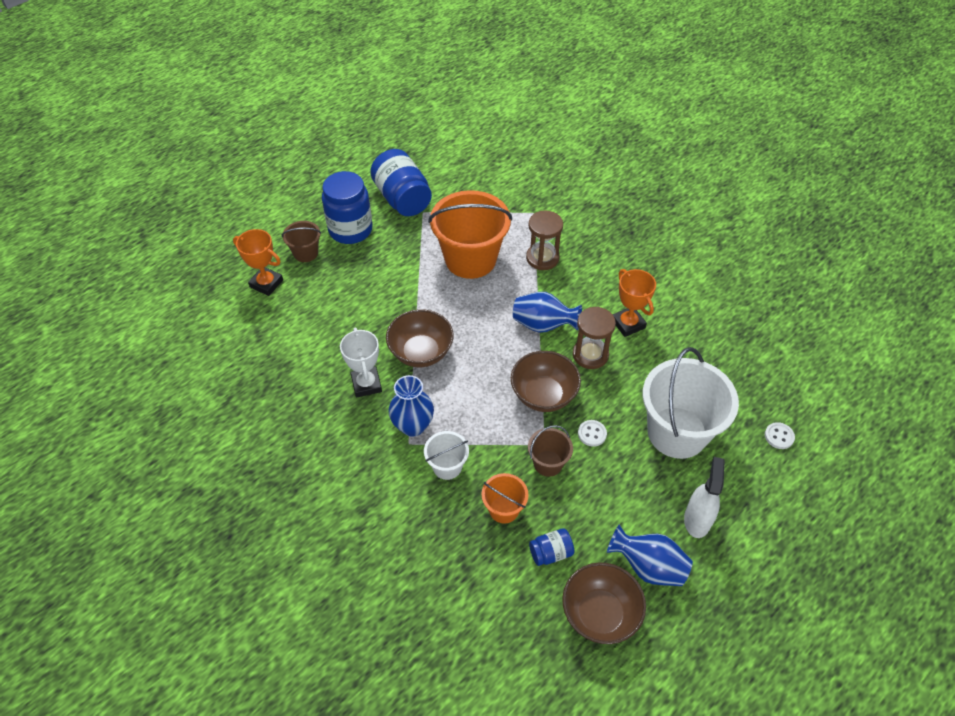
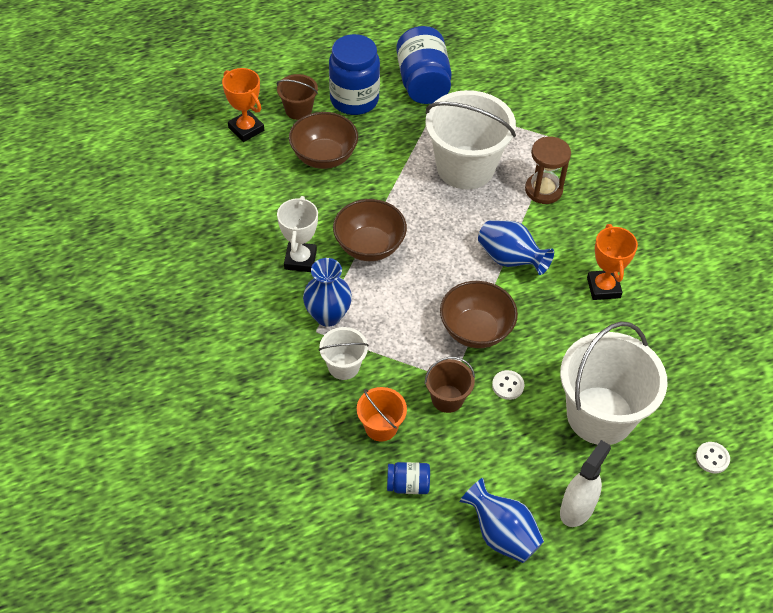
camera: 20 degrees right, 0 degrees up
(470, 259) = (465, 168): orange bucket -> white bucket
(590, 355) = (546, 306): brown hourglass -> none
(600, 614) = (429, 560): brown bowl -> brown bowl (324, 156)

